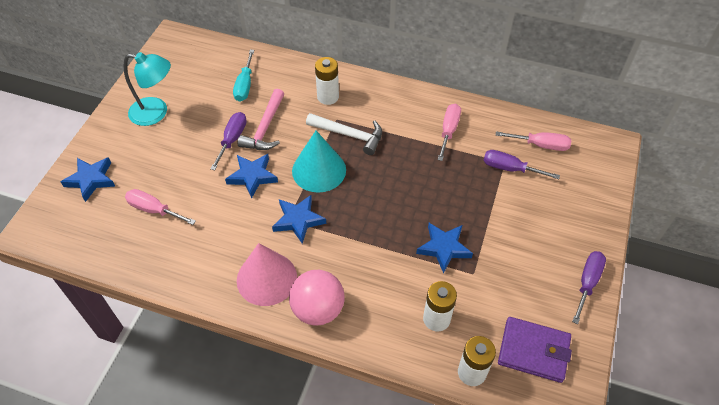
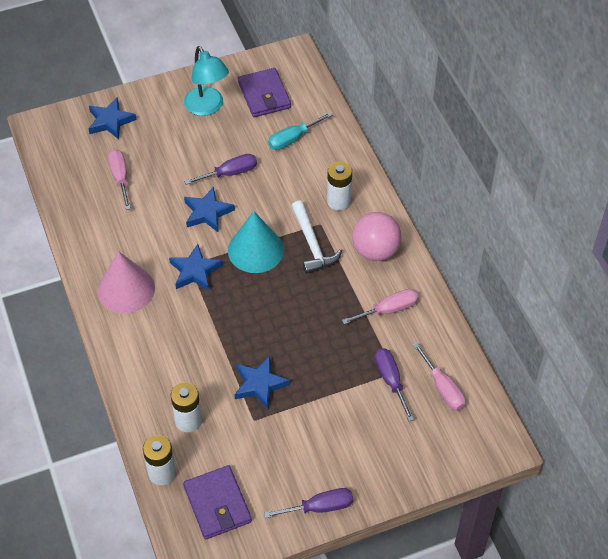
camera: 50 degrees right, 0 degrees up
(187, 75) = (264, 95): none -> purple wallet
(265, 128) = (262, 185): pink hammer -> none
(318, 309) = (128, 339): pink ball -> pink ball (375, 251)

